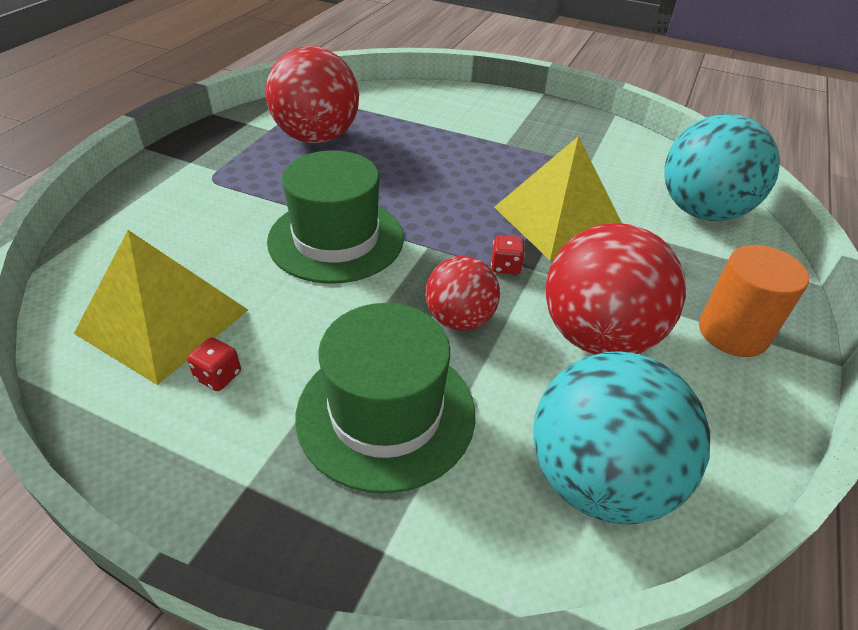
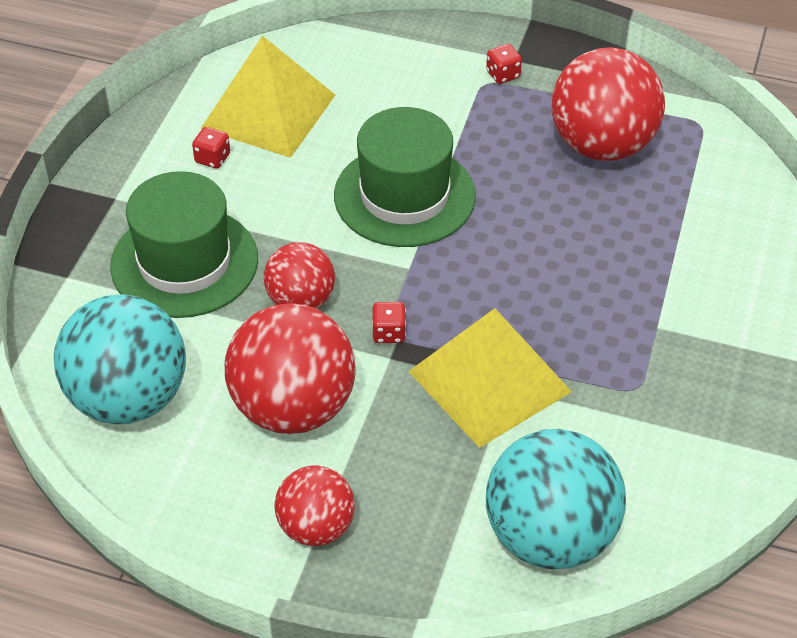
camera: 85 degrees right, 5 degrees up
(206, 169) = (503, 75): none -> red dice
(732, 332) = (316, 527): orange cylinder -> red ball

